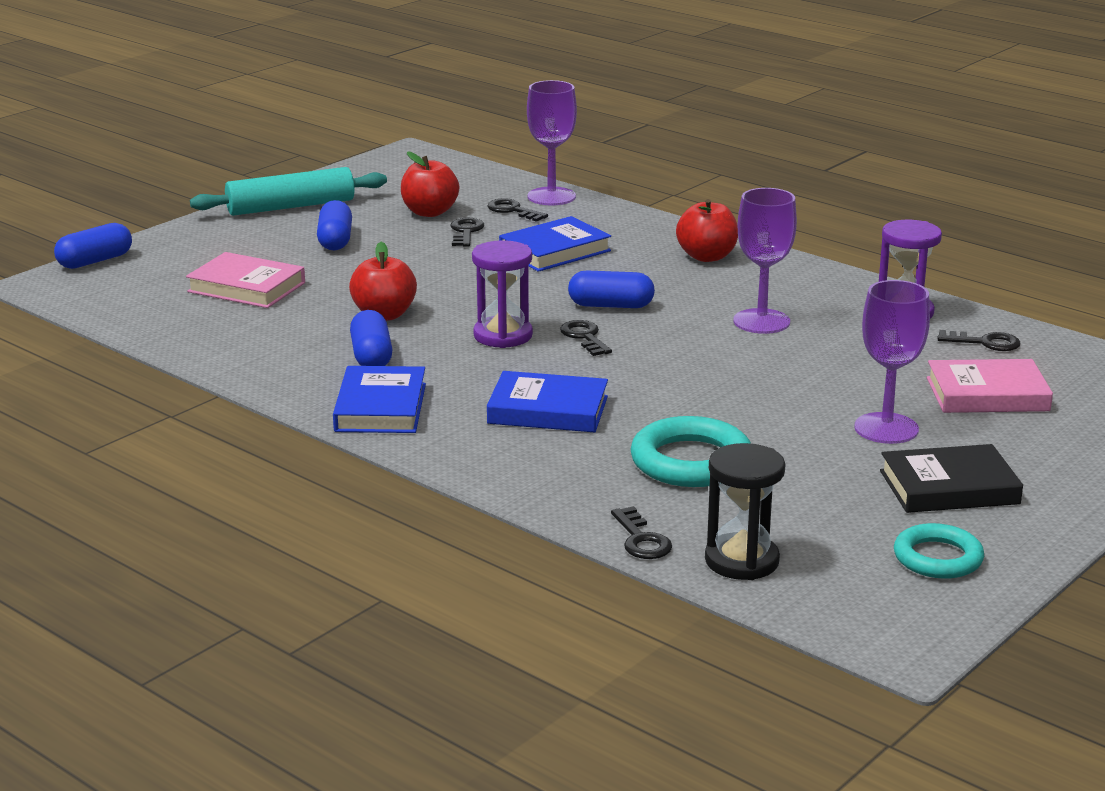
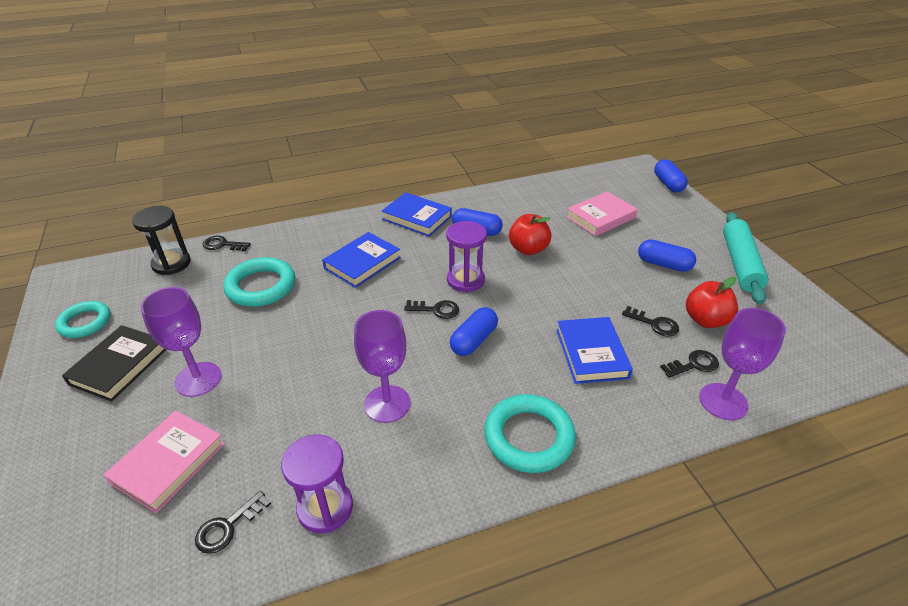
camera: 120 degrees right, 15 degrees up
(707, 257) = (529, 437): red apple -> turquoise ring

